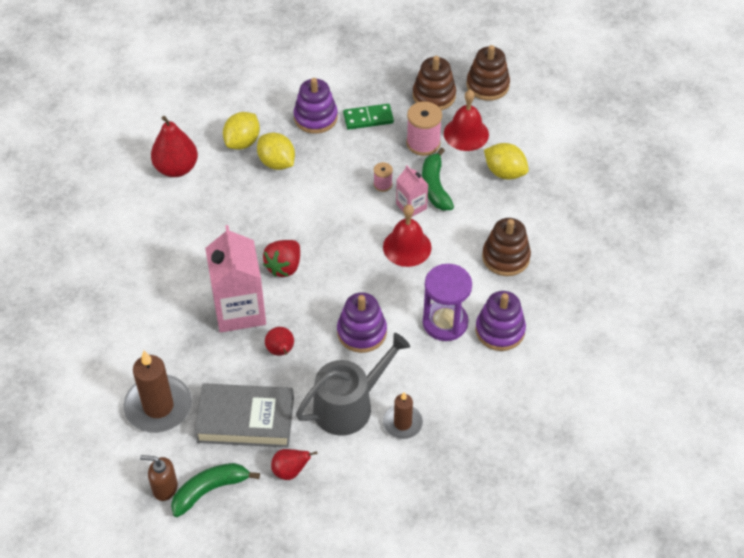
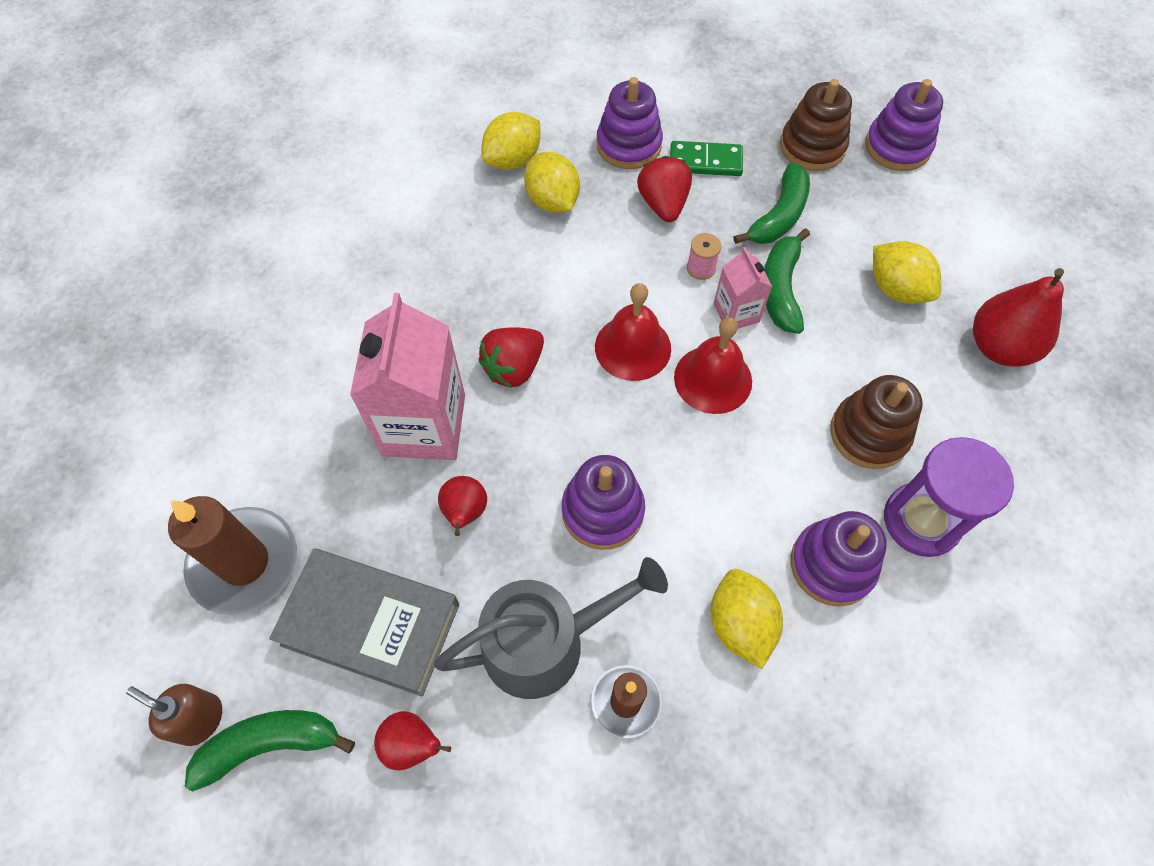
camera: 15 degrees right, 10 degrees up
(176, 168) = (407, 179): red pear -> red pear (999, 347)
(348, 150) = (663, 204): none -> red strawberry
(423, 143) = (778, 216): pink spool -> green banana
(445, 322) = (743, 527): purple hourglass -> purple hourglass (921, 521)
(456, 371) = (740, 624): none -> yellow lemon
(466, 134) = (848, 215): red bell -> red bell (633, 347)
(487, 85) = (897, 147): brown stacking toy -> purple stacking toy

